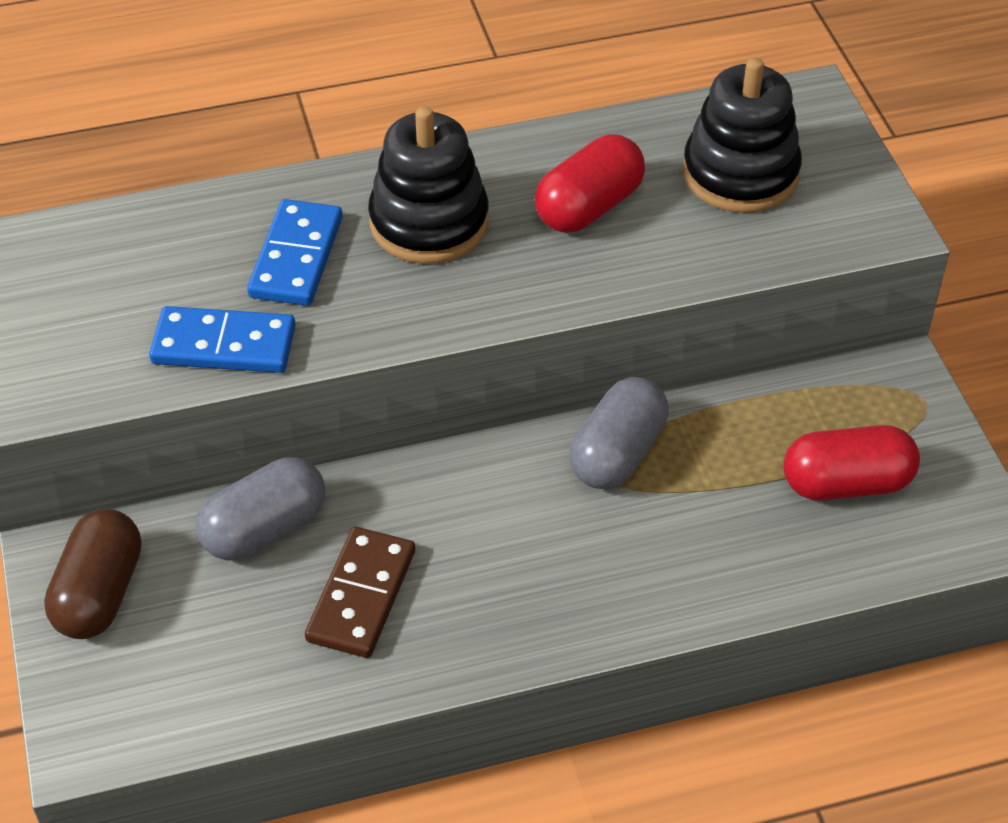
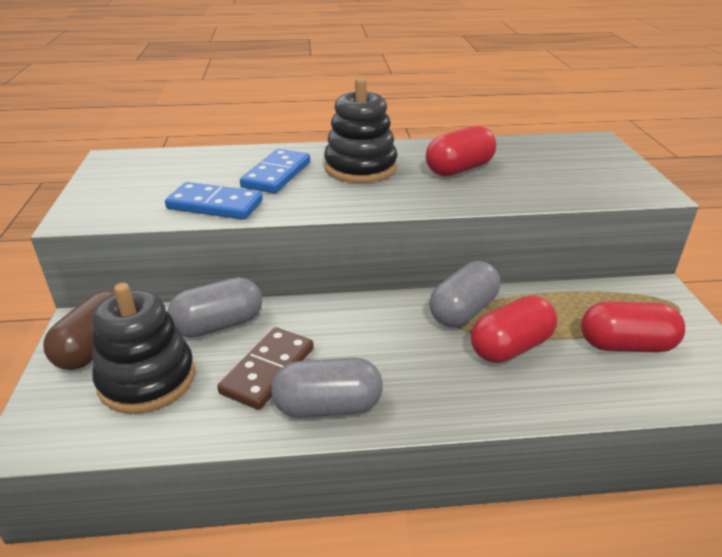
camera: 10 degrees right, 15 degrees down
(457, 639) = (328, 406): none -> grey capsule
(689, 509) = (510, 347): none -> red capsule
(740, 174) = (555, 164): black stacking toy -> black stacking toy (147, 379)

